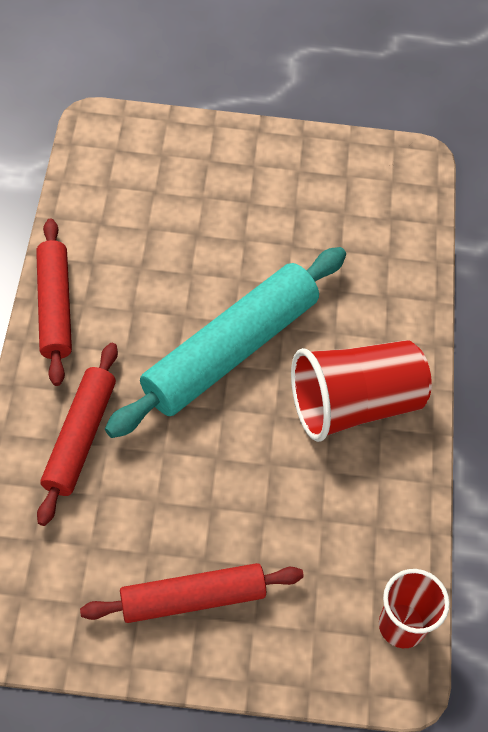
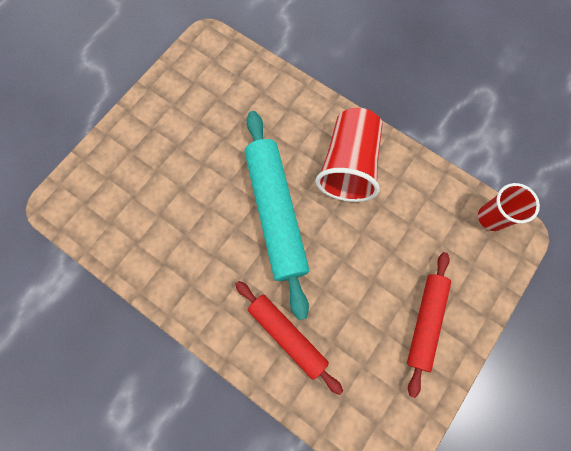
camera: 55 degrees left, 15 degrees up
(55, 307) = (183, 304): red rolling pin -> none

